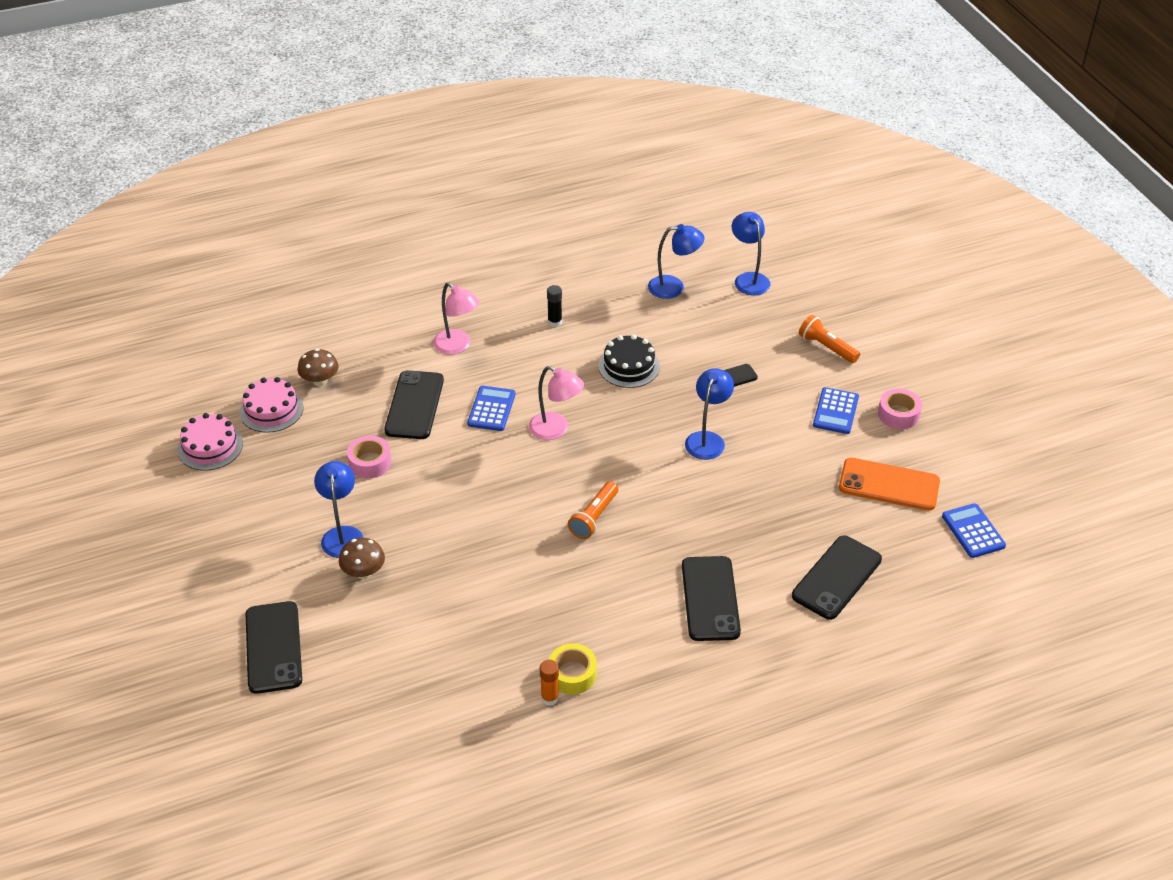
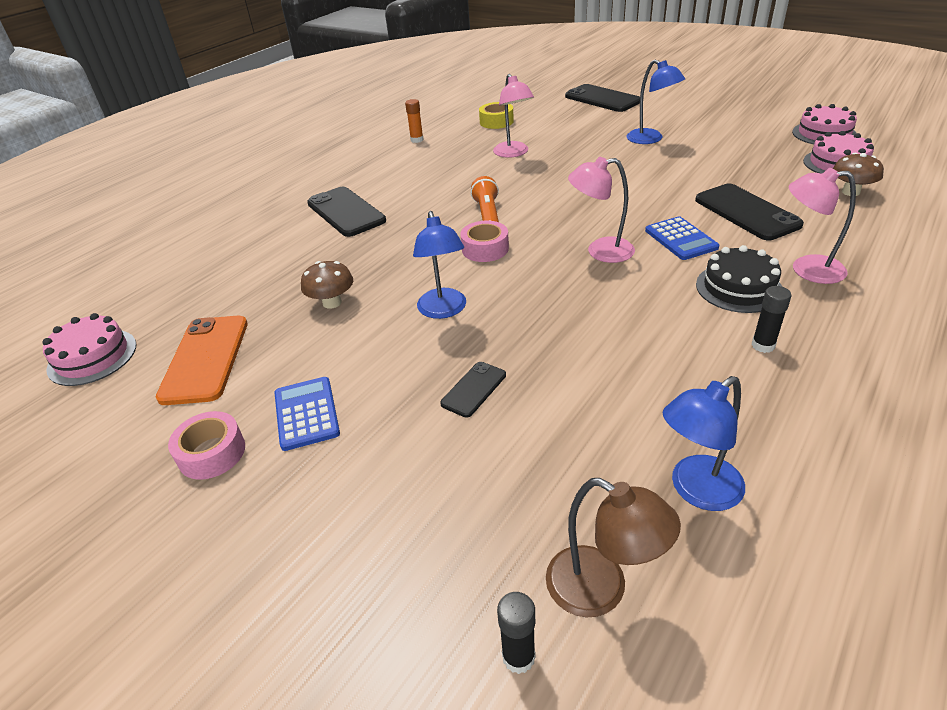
camera: 150 degrees right, 5 degrees down
(363, 572) = (606, 133): brown mushroom -> brown mushroom (332, 302)
(370, 462) = (706, 171): pink tape -> pink tape (485, 249)
(482, 597) = (513, 153): none -> pink lamp
(572, 674) = (413, 151): yellow tape -> yellow tape (496, 122)
(629, 366) = (609, 340): black cake -> black cake (738, 288)
(748, 279) = (601, 590): blue lamp -> brown lamp
(796, 277) = (518, 657): none -> black glue stick
(826, 347) = (368, 512): orange flashlight -> none
(836, 578) = (240, 264): black phone -> none
(889, 485) = (205, 359): orange phone -> orange phone turned 75 degrees counterclockwise
(973, 531) = (92, 357): blue calculator -> pink cake

